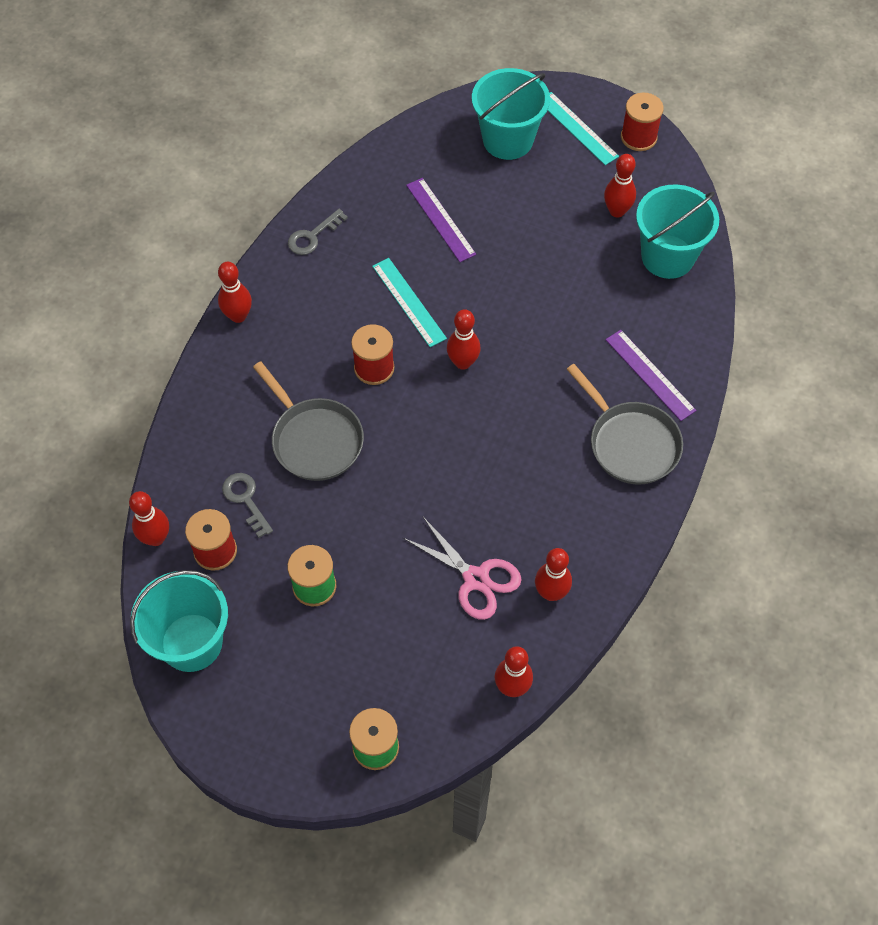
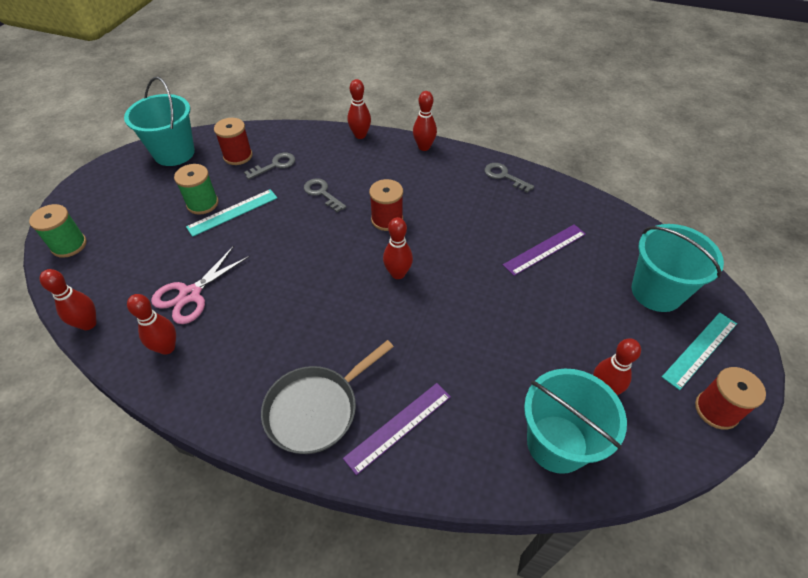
camera: 85 degrees right, 10 degrees down
(156, 538) = (251, 131): red bowling pin -> red bowling pin (360, 135)
(314, 440) = (322, 193): grey pan -> grey key
(408, 302) = (453, 235): turquoise ruler -> turquoise ruler (232, 212)

